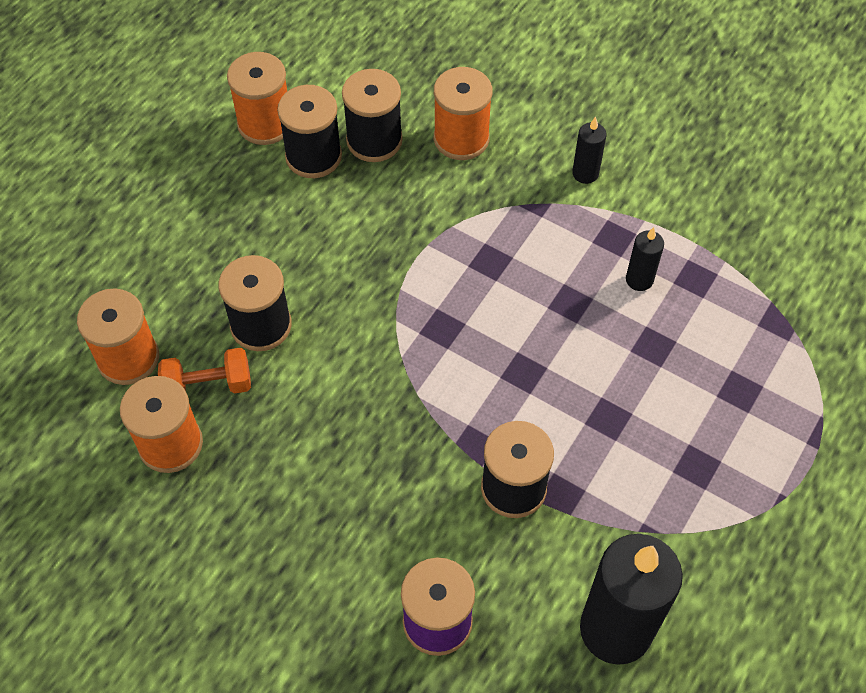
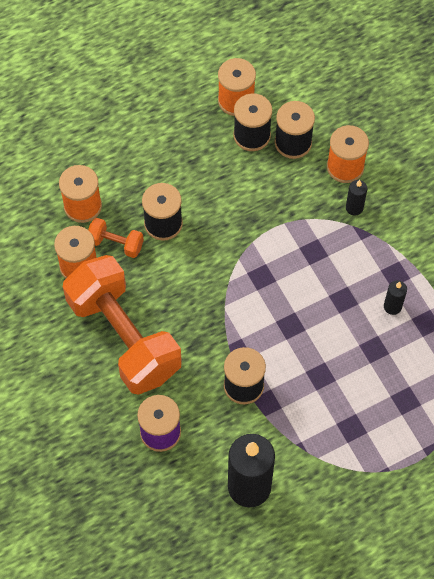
camera: 30 degrees right, 5 degrees up
(298, 511) = (124, 337): none -> orange dumbbell
(585, 173) = (405, 226): black candle -> black candle (354, 208)

